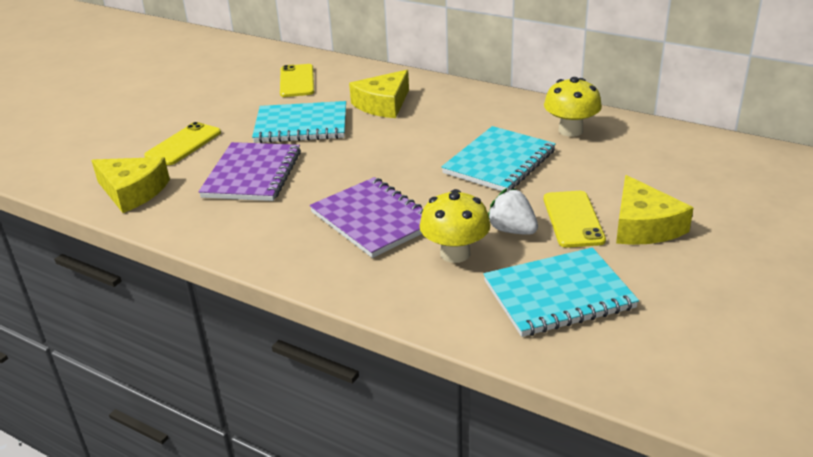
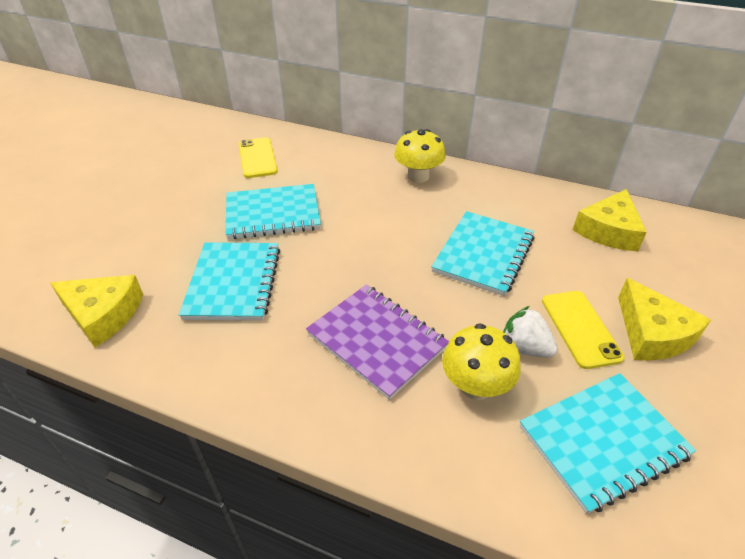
camera: 10 degrees left, 10 degrees up
(183, 144) = (152, 244): yellow phone -> none
(252, 174) = (233, 283): purple notebook -> turquoise notebook
(383, 104) = (349, 184): yellow cheese -> yellow cheese (608, 230)
(570, 130) = (538, 211): yellow mushroom -> yellow mushroom (418, 176)

